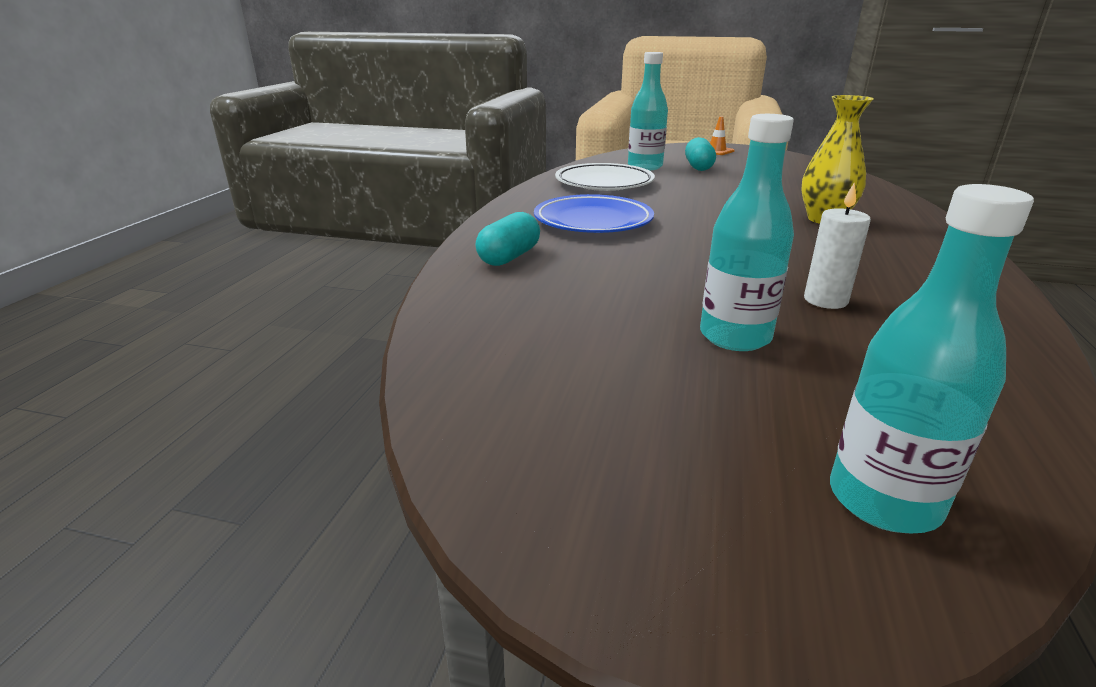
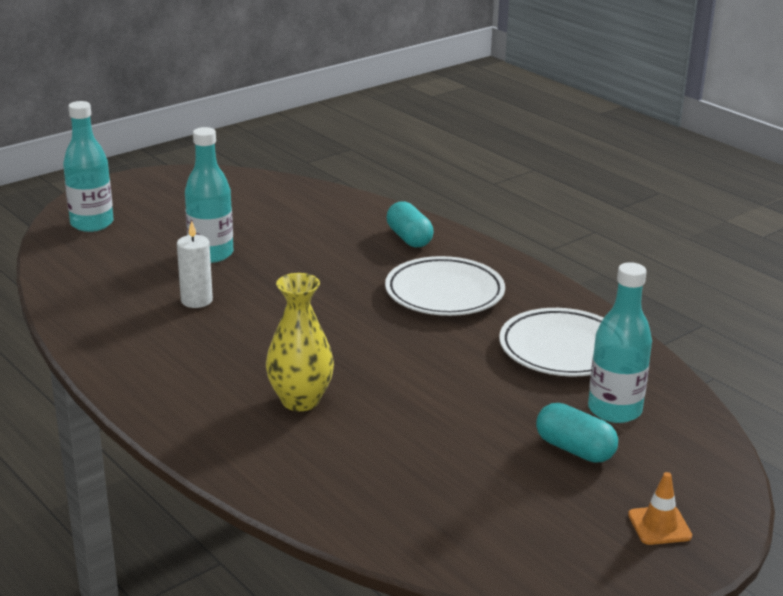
camera: 125 degrees right, 0 degrees up
(593, 221) = (444, 293): blue plate -> white plate

